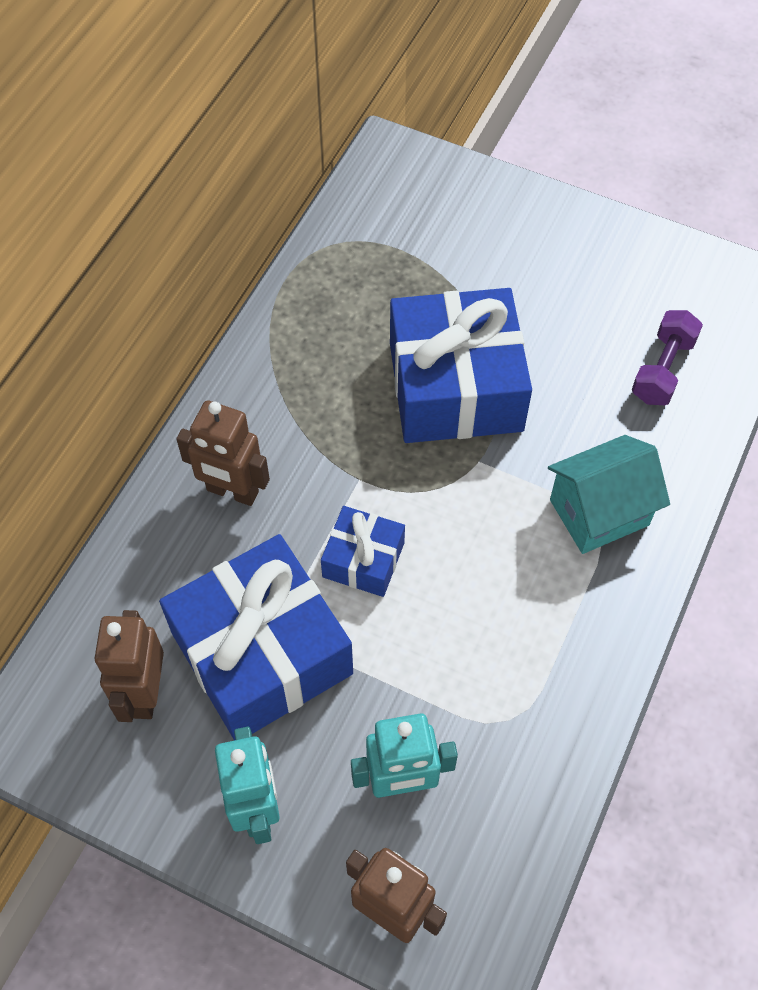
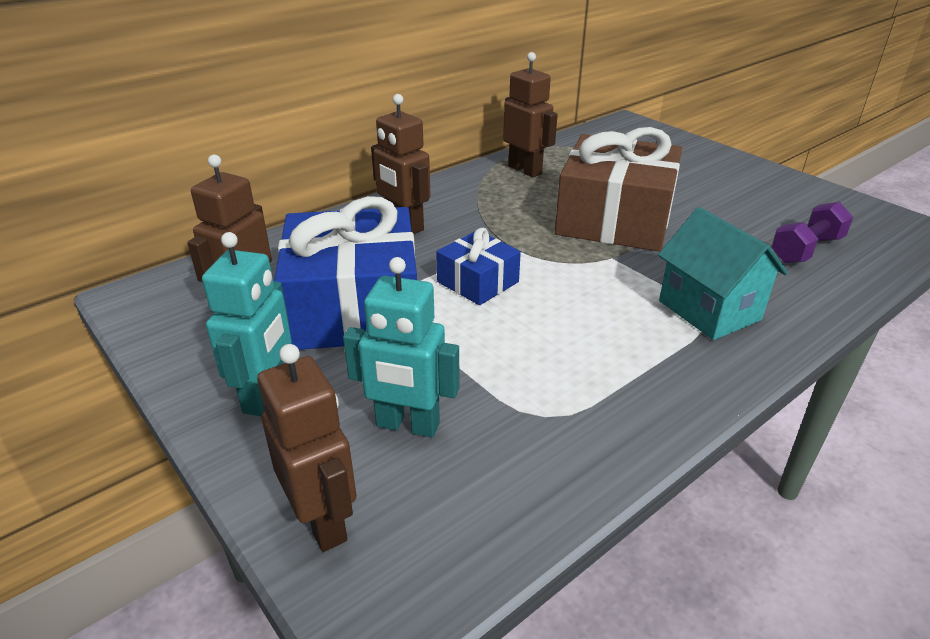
camera: 25 degrees right, 25 degrees down
(313, 319) = (525, 170): none -> brown robot
(455, 386) = (614, 219): blue gift -> brown gift
(599, 512) = (709, 310): turquoise house -> turquoise house turned 60 degrees clockwise

